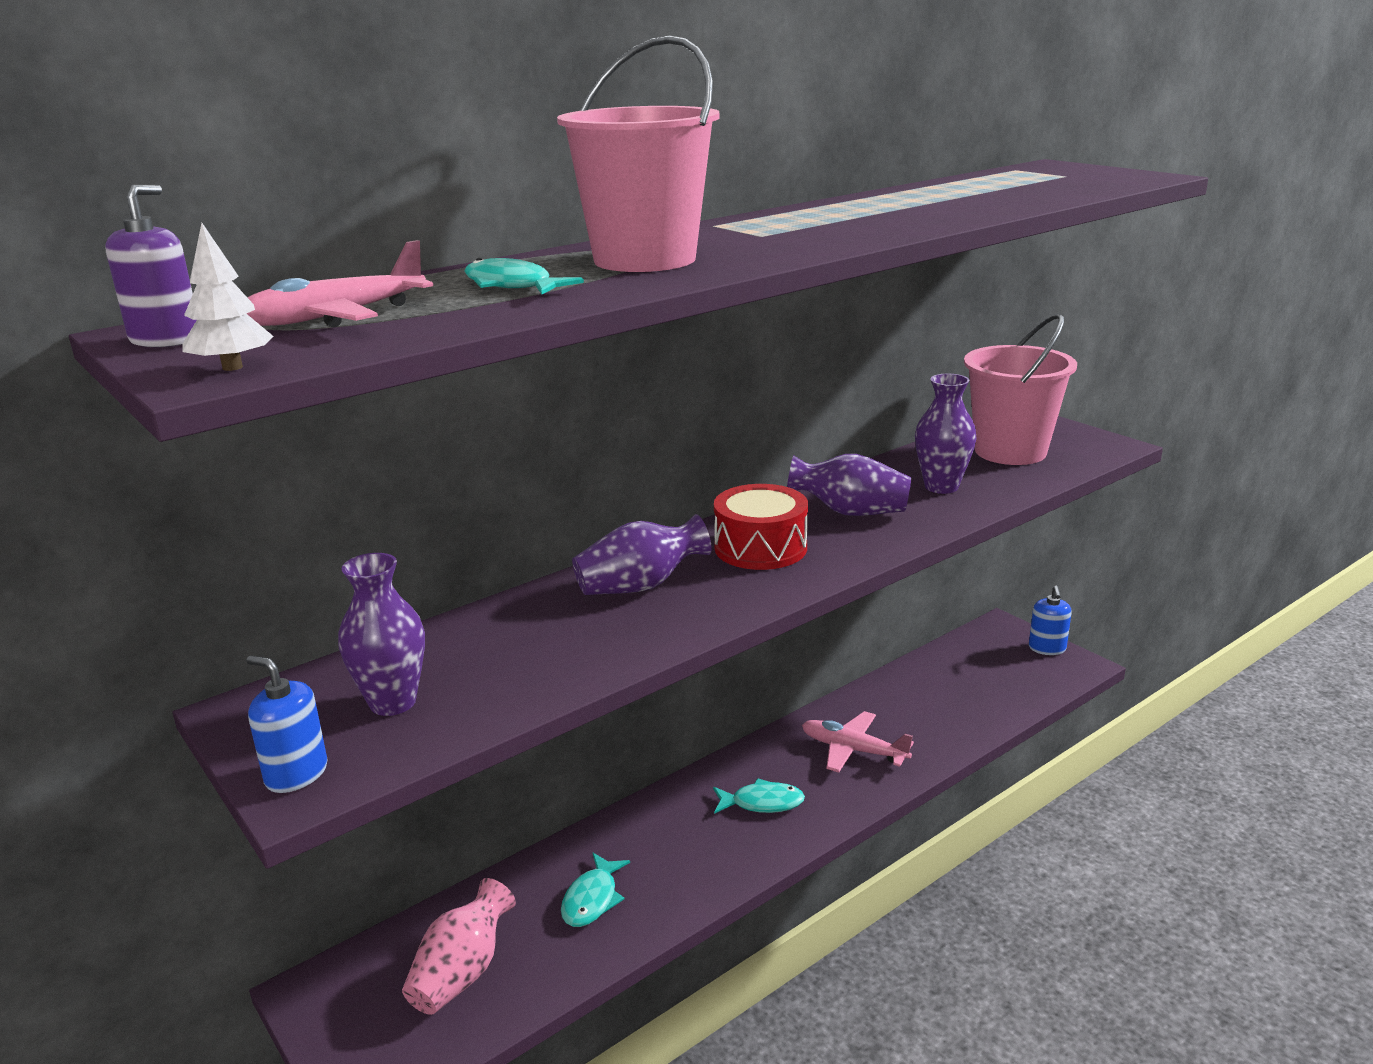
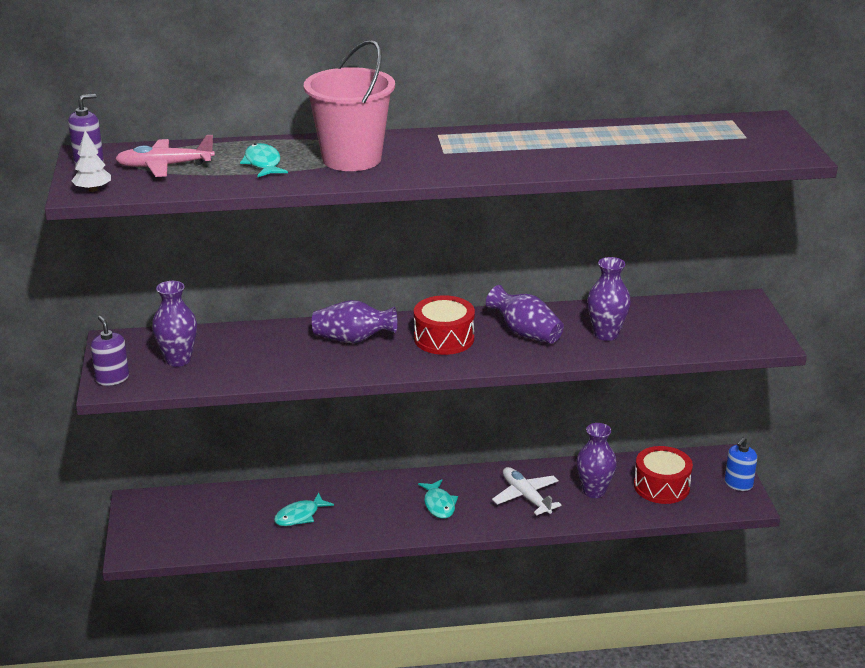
camera: 30 degrees right, 5 degrees up
(296, 774) = (112, 378): blue soap dispenser -> purple soap dispenser
(462, 972) = (209, 523): pink vase -> none
(762, 803) = (439, 504): turquoise fish -> turquoise fish turned 45 degrees clockwise
(853, 750) = (526, 497): pink plane -> white plane
(918, 713) = (594, 491): none -> purple vase
(979, 680) = (661, 486): none -> red drum
(1010, 451) = (692, 324): pink bucket -> none

